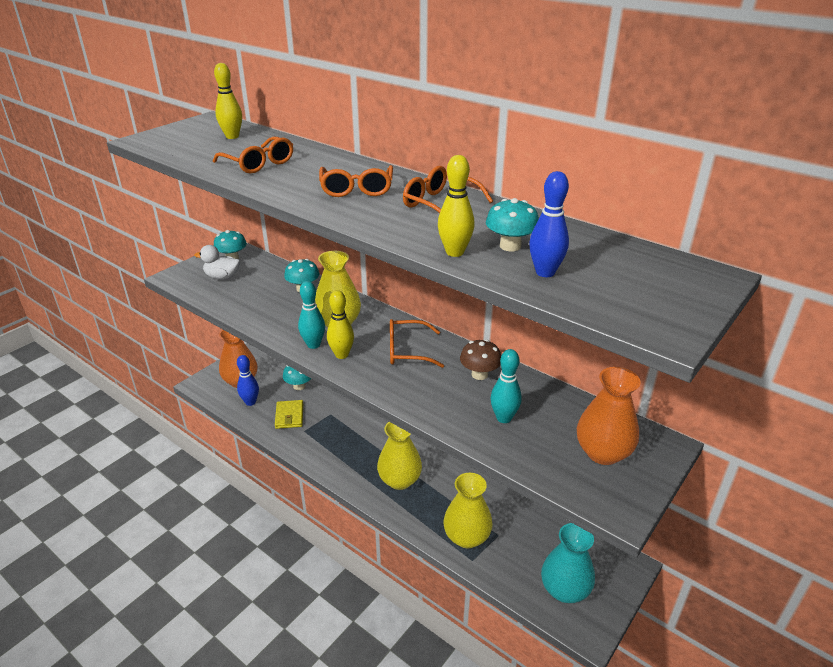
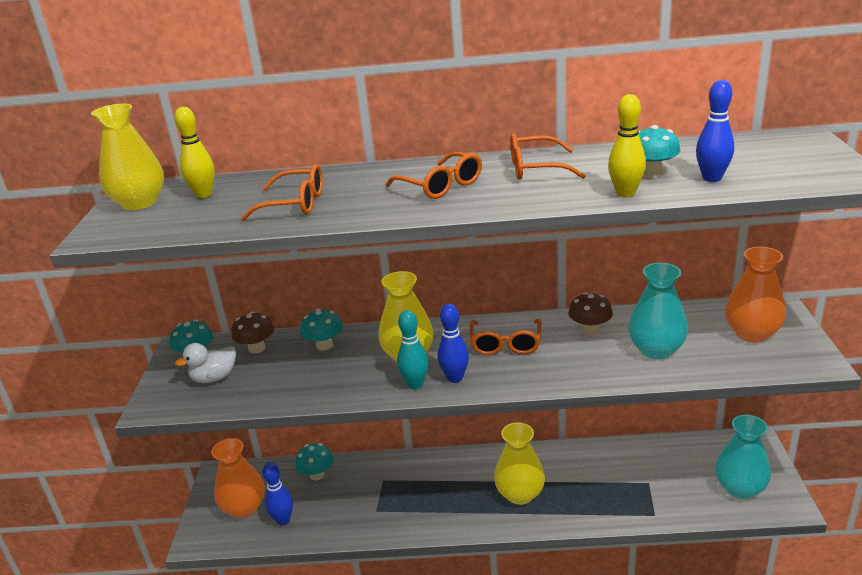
camera: 35 degrees left, 5 degrees down
(267, 270) = (257, 348): none -> brown mushroom
(289, 416) = (343, 507): yellow wallet -> none
(341, 355) = (455, 378): yellow bowling pin -> blue bowling pin
(407, 351) = (505, 344): orange glasses -> orange glasses turned 45 degrees counterclockwise
(467, 537) = (628, 501): yellow vase -> yellow vase (139, 203)
(504, 418) = (656, 350): turquoise bowling pin -> turquoise vase

